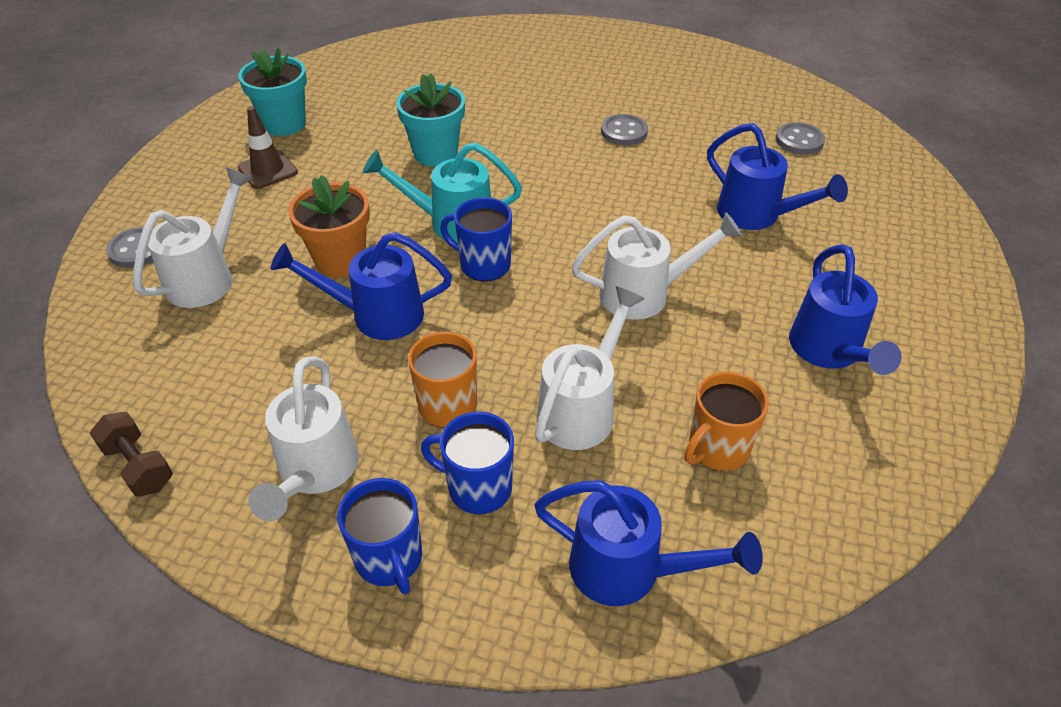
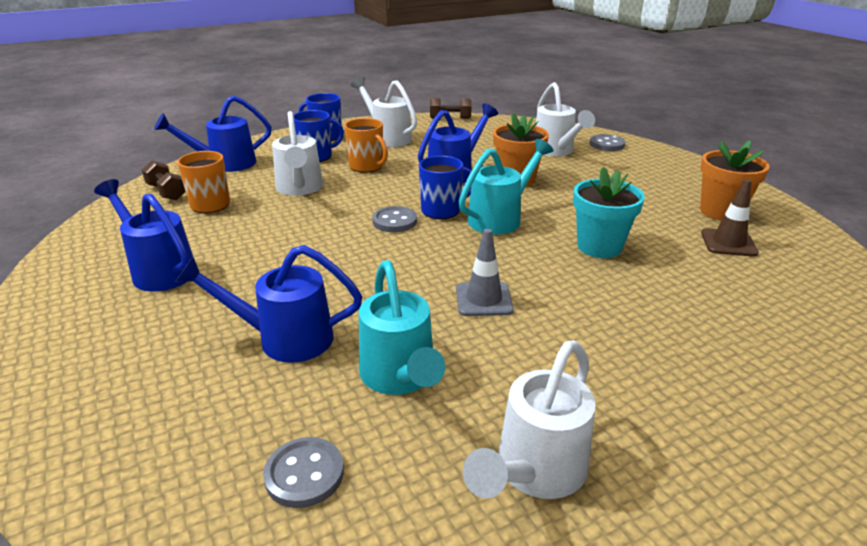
camera: 135 degrees right, 15 degrees down
(268, 170) = (653, 189): brown traffic cone -> brown traffic cone (728, 243)
(284, 124) = (720, 211): turquoise flower pot -> orange flower pot
(587, 166) = (483, 299): none -> grey traffic cone
(624, 132) = (508, 353): grey button -> grey button (394, 221)
(644, 294) = (322, 242): white watering can -> white watering can (535, 471)
(704, 154) = (400, 377): none -> turquoise watering can
(764, 530) = (167, 192): none -> brown dumbbell

